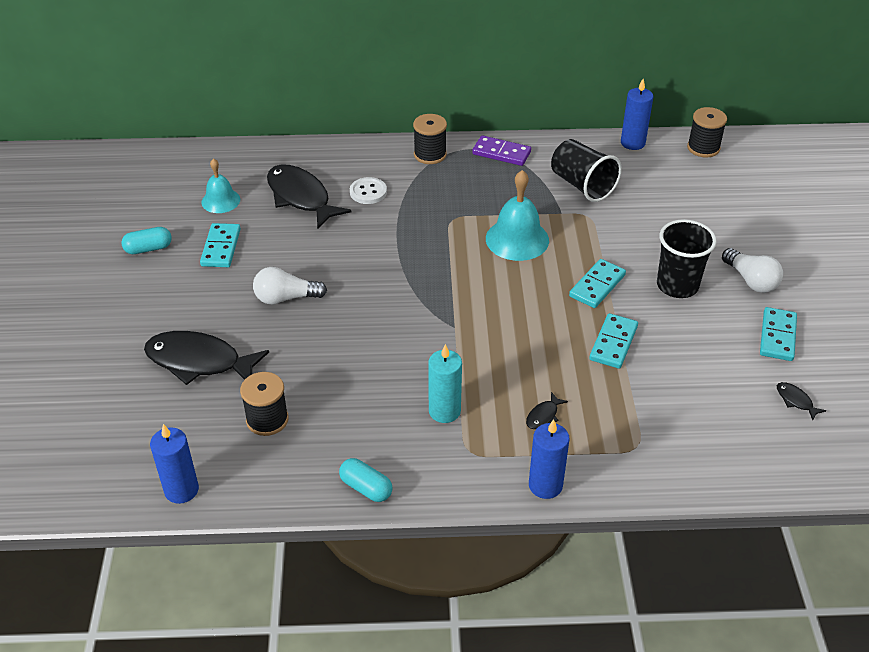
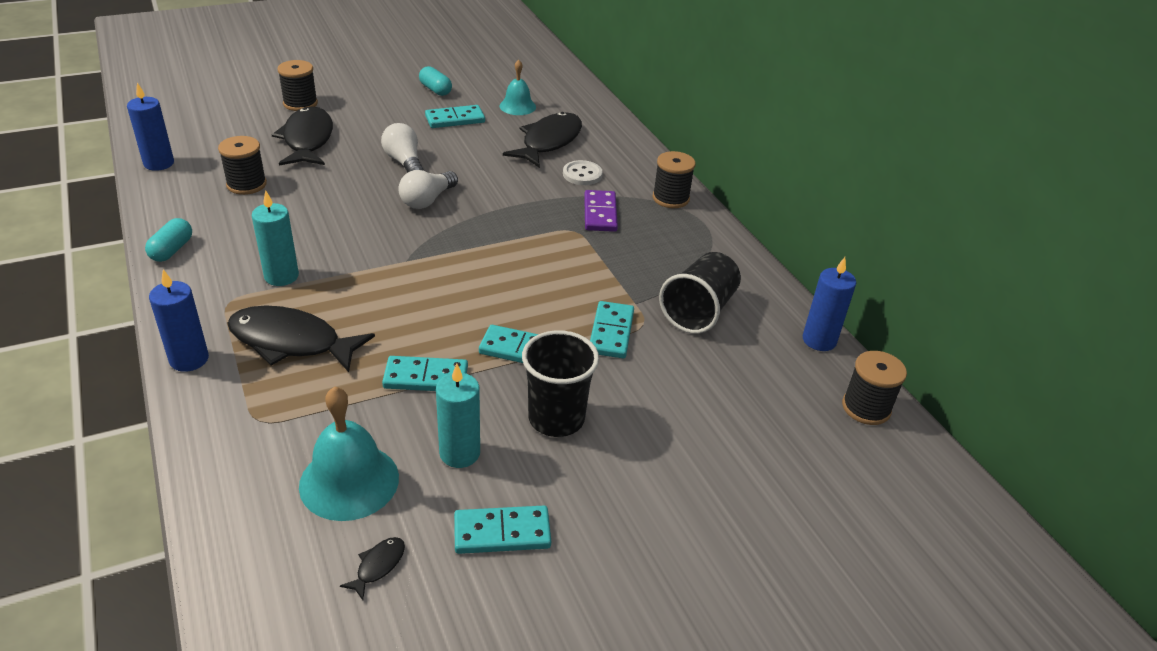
camera: 65 degrees right, 5 degrees down
(111, 357) = (300, 103): none -> black spool
(501, 153) = (712, 243): purple domino -> purple domino (600, 213)
(517, 239) = (568, 278): turquoise bell -> turquoise bell (349, 481)
(543, 416) = (291, 342): black fish -> black fish, size x2.43
(592, 234) = (611, 332): none -> turquoise domino
(700, 341) = (459, 453): none -> turquoise candle
(751, 280) = (605, 491): white light bulb -> white light bulb (427, 200)

